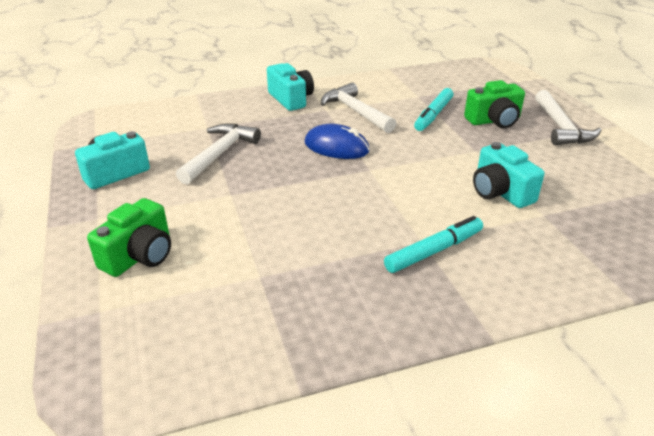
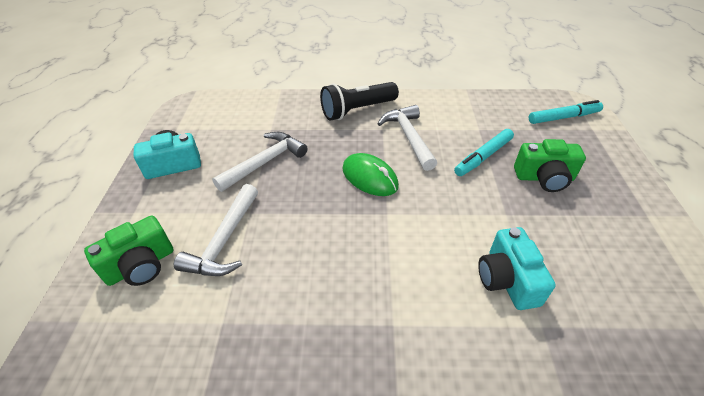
camera: 20 degrees right, 10 degrees up
(291, 99) = (357, 110): turquoise camera -> black flashlight
(336, 147) = (369, 177): blue mouse -> green mouse
(434, 251) = (399, 343): turquoise marker -> turquoise marker (563, 117)
(560, 127) = (617, 203): white hammer -> white hammer (224, 240)

